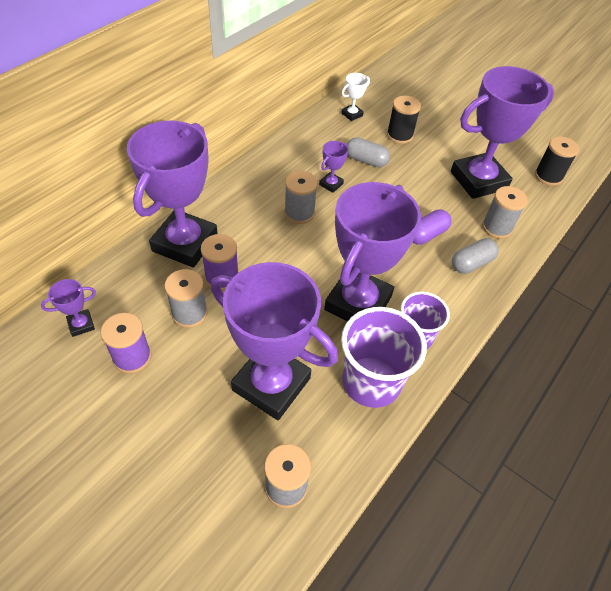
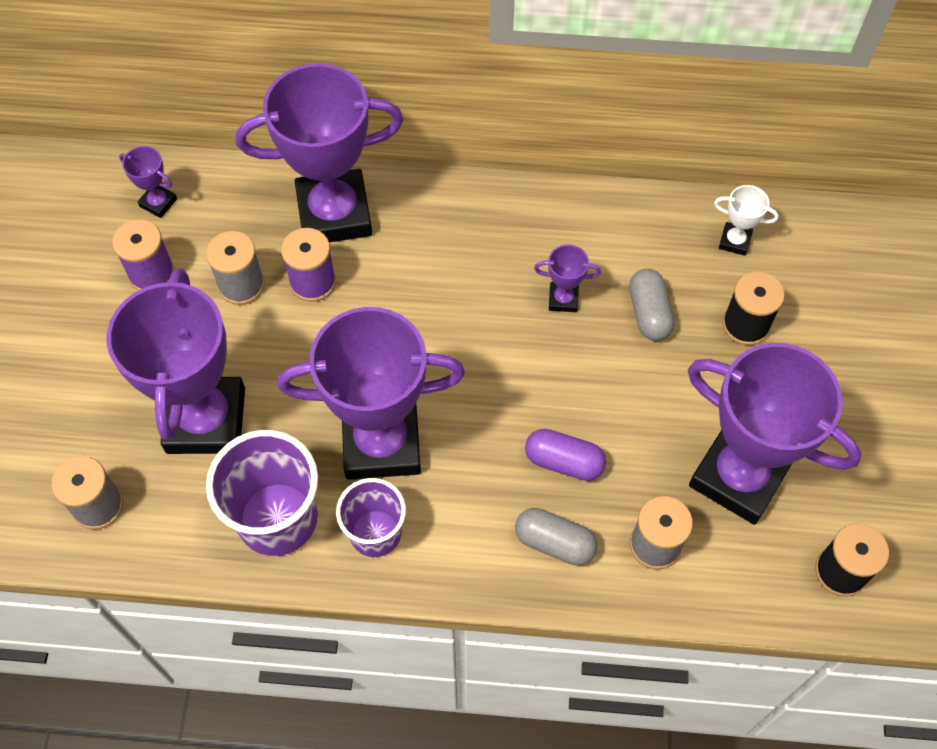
camera: 60 degrees right, 10 degrees up
(299, 213) = (479, 295): grey spool -> none

